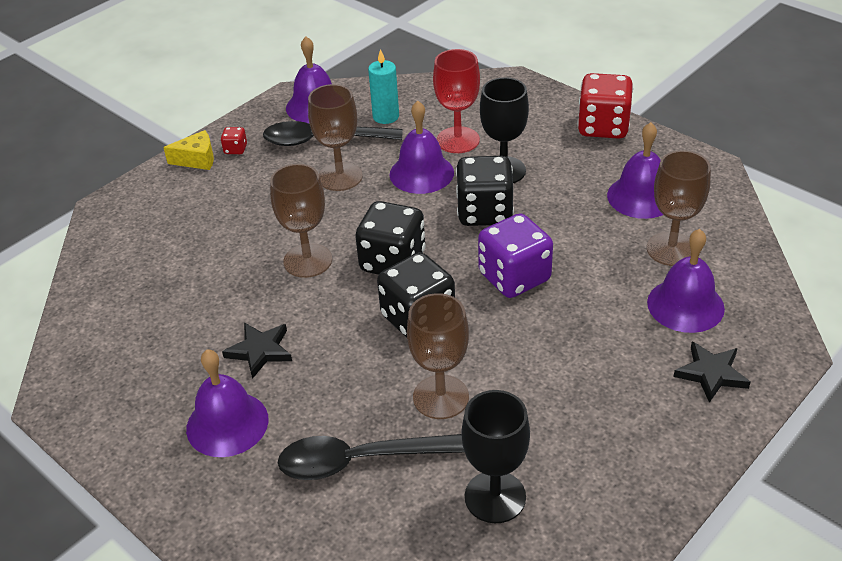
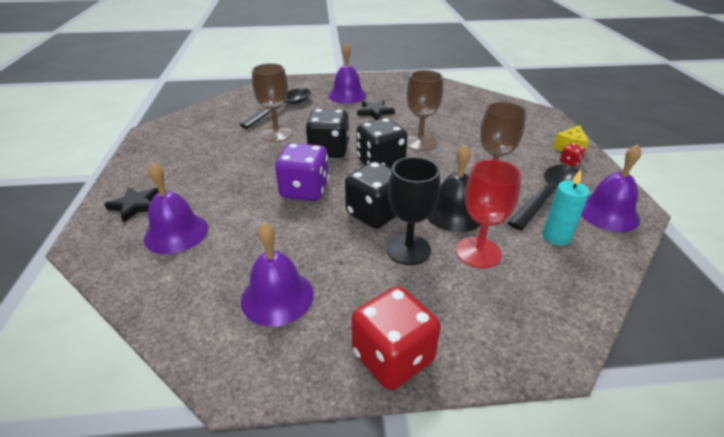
camera: 130 degrees right, 5 degrees down
(421, 173) = (454, 213): purple bell -> black bell
(495, 497) = (216, 123): black goblet -> none
(671, 249) = (214, 265): brown goblet -> none

